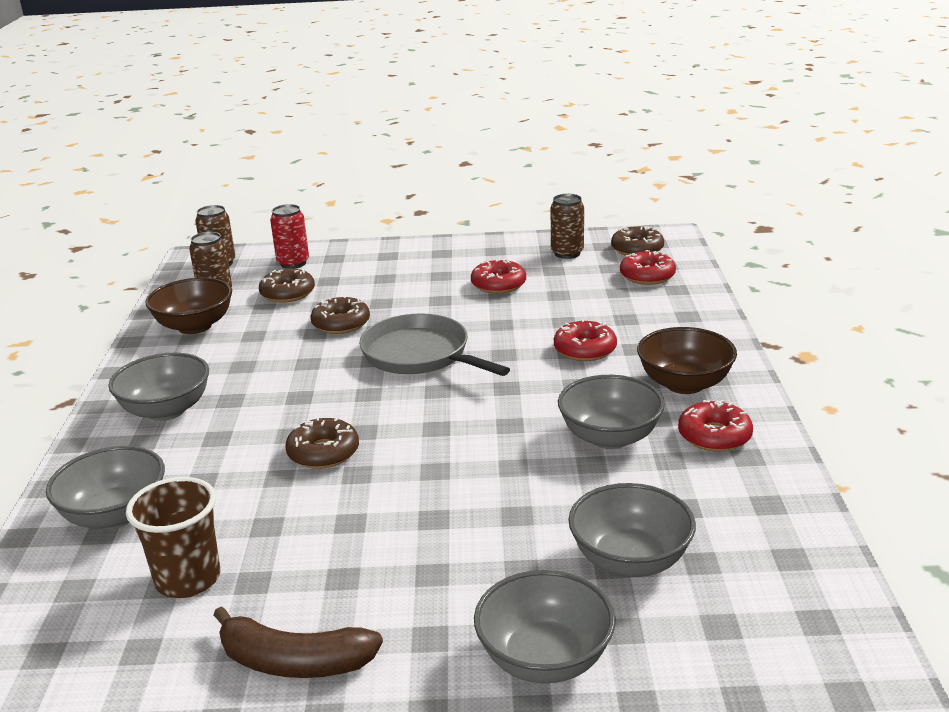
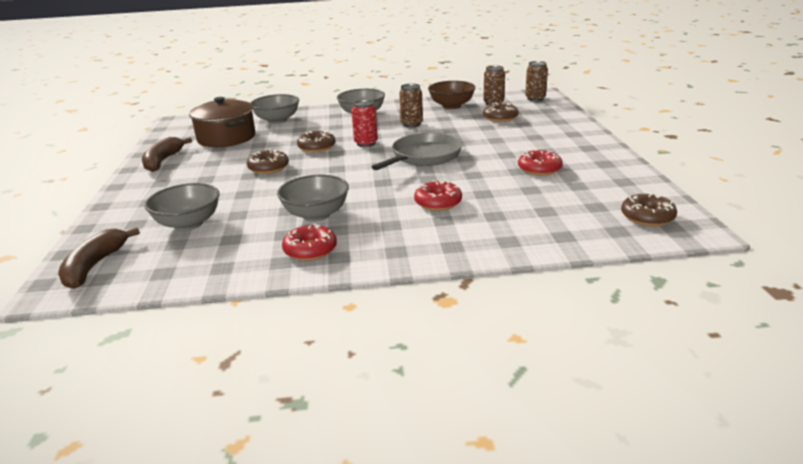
camera: 85 degrees right, 0 degrees up
(188, 579) = (226, 138): brown cup -> brown pot
(293, 263) = (545, 113): red can -> red can (366, 143)
(341, 323) = (462, 134): brown donut -> brown donut (268, 168)
(544, 659) = (129, 206): grey bowl -> none
(567, 253) = (616, 188): brown can -> brown can (411, 124)
(647, 276) = (586, 222): red donut -> none
(684, 384) = (386, 239): brown bowl -> none
(782, 641) = (94, 266): none -> brown banana

